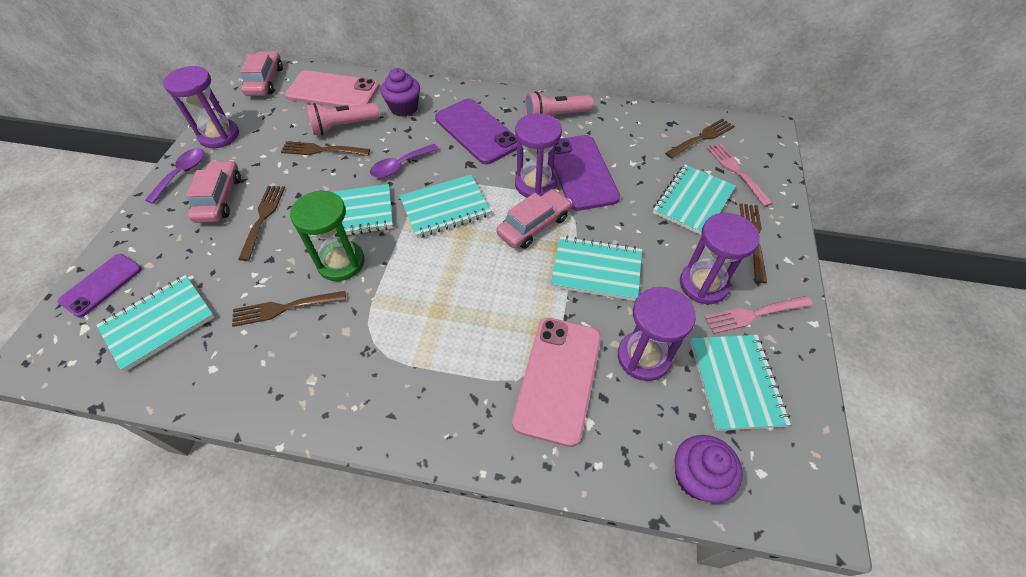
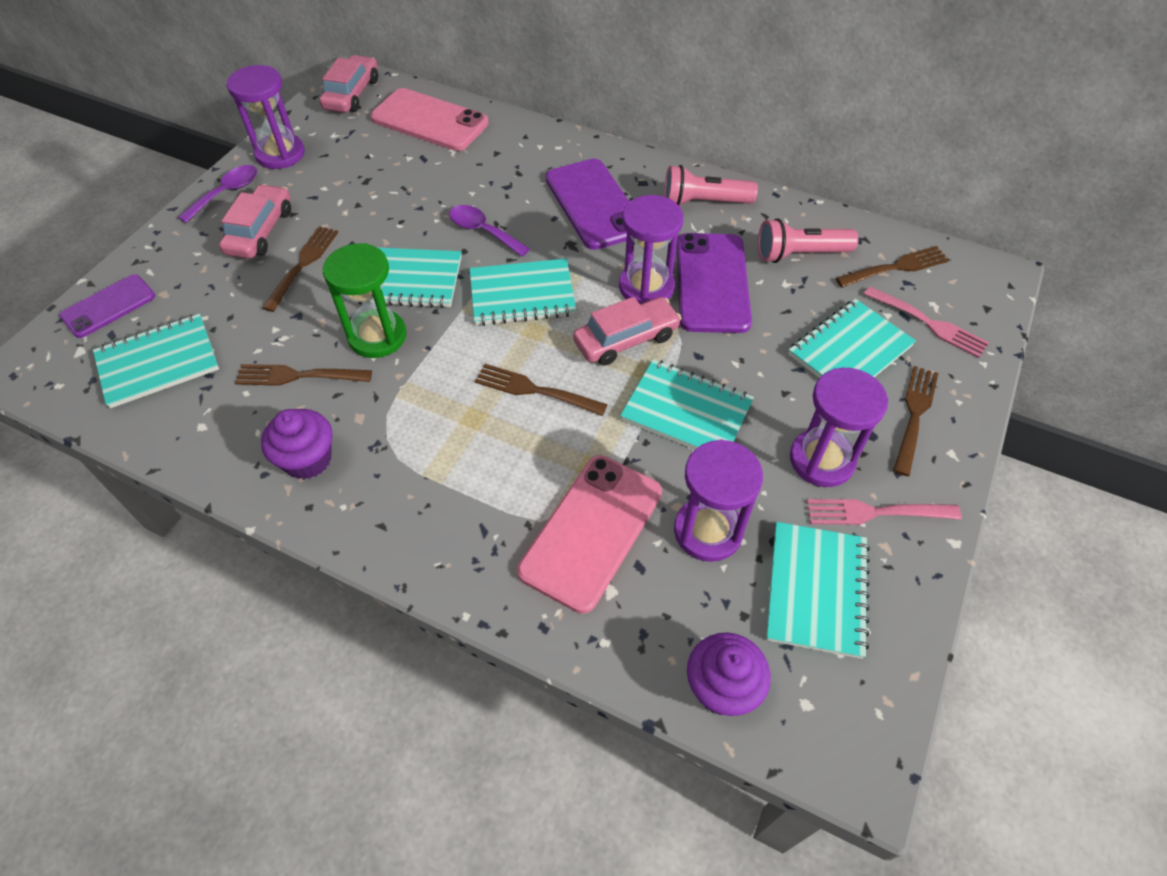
camera: 15 degrees right, 0 degrees up
(323, 150) = (396, 194): brown fork -> brown fork (536, 390)
(343, 126) = (429, 168): pink flashlight -> pink flashlight (799, 254)
(400, 166) = (483, 231): purple spoon -> purple spoon turned 60 degrees clockwise
(404, 108) = (511, 157): purple cupcake -> purple cupcake (308, 459)
(737, 172) = (928, 323): pink fork -> pink fork turned 135 degrees clockwise

